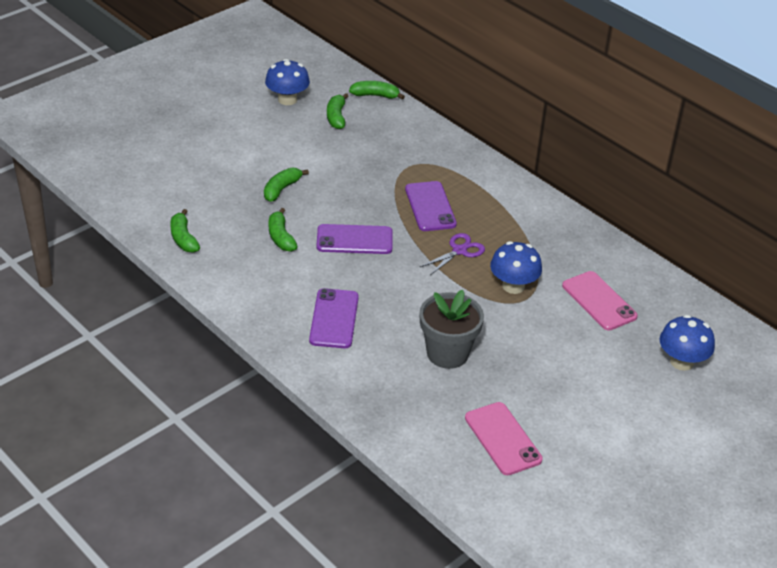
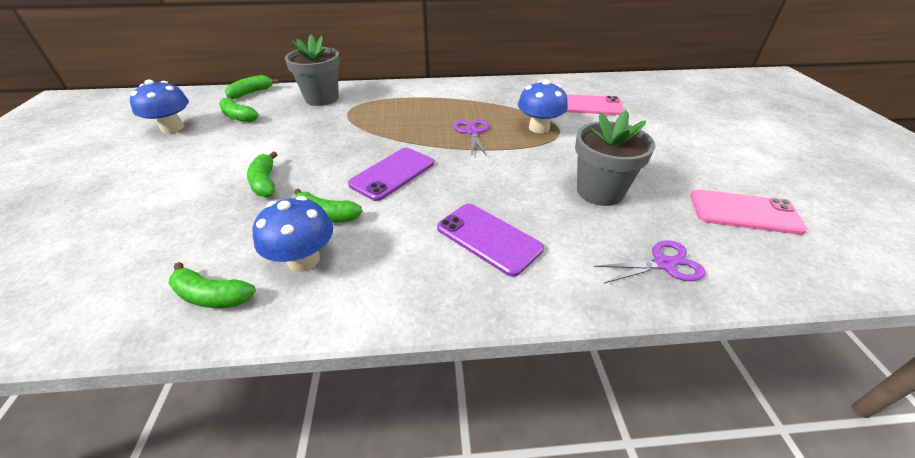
camera: 50 degrees left, 0 degrees up
(390, 407) = (664, 264): none -> purple scissors
(413, 138) = (322, 98): none -> grey flower pot
(430, 207) = (405, 123): purple phone -> none
(681, 362) = (676, 104): blue mushroom -> blue mushroom (303, 260)

